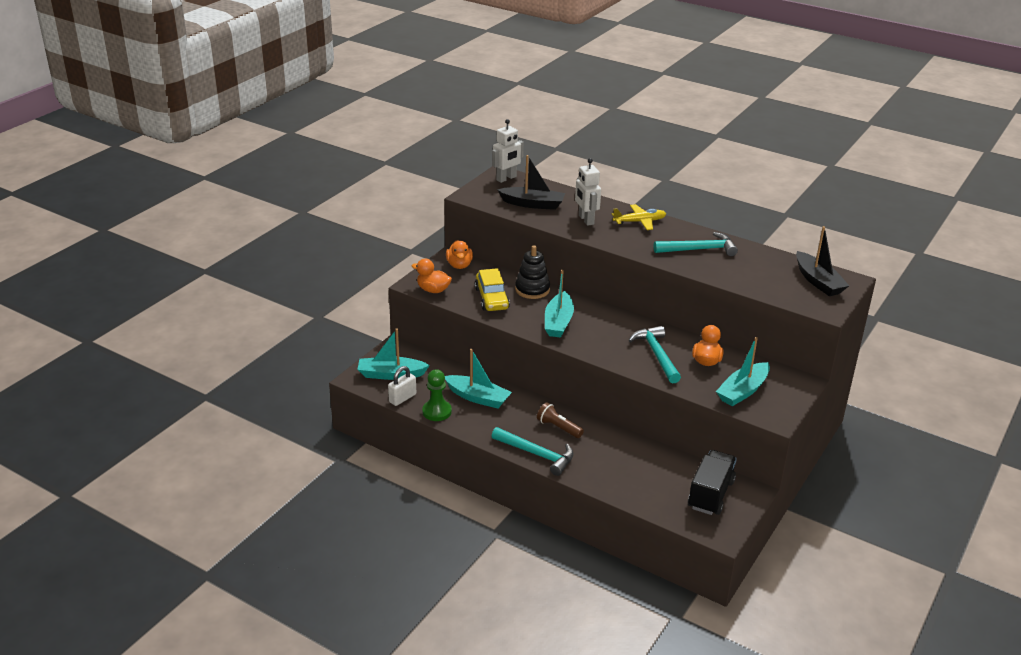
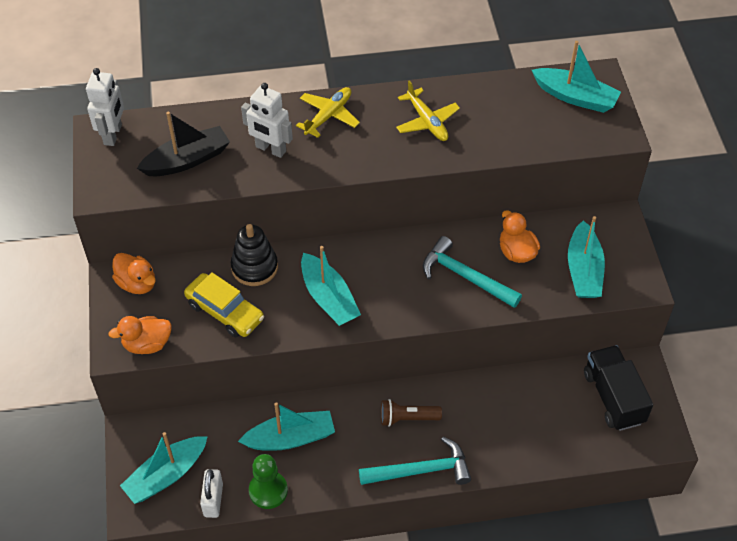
camera: 40 degrees left, 20 degrees up
(699, 249) = (427, 122): turquoise hammer -> yellow plane
(818, 281) = (575, 97): black boat -> turquoise boat

